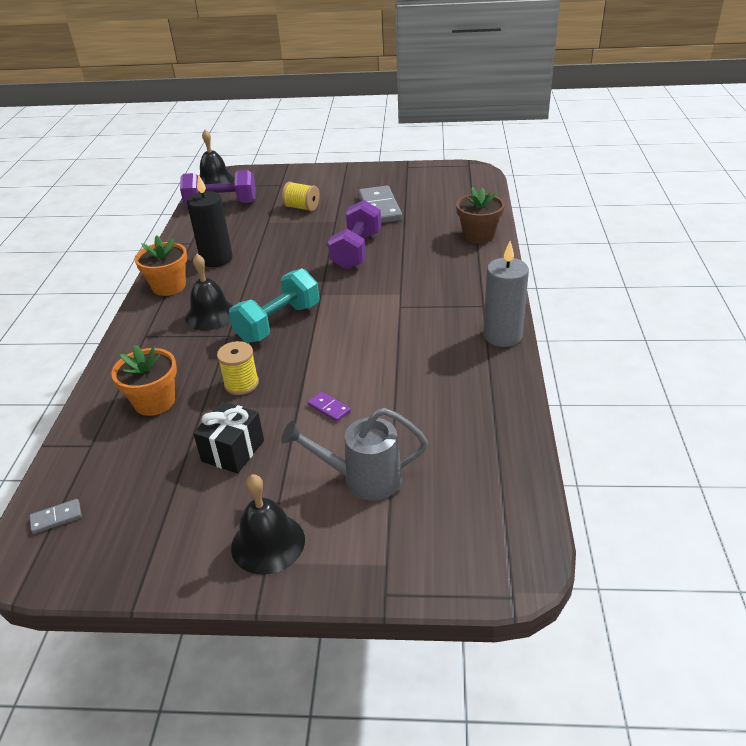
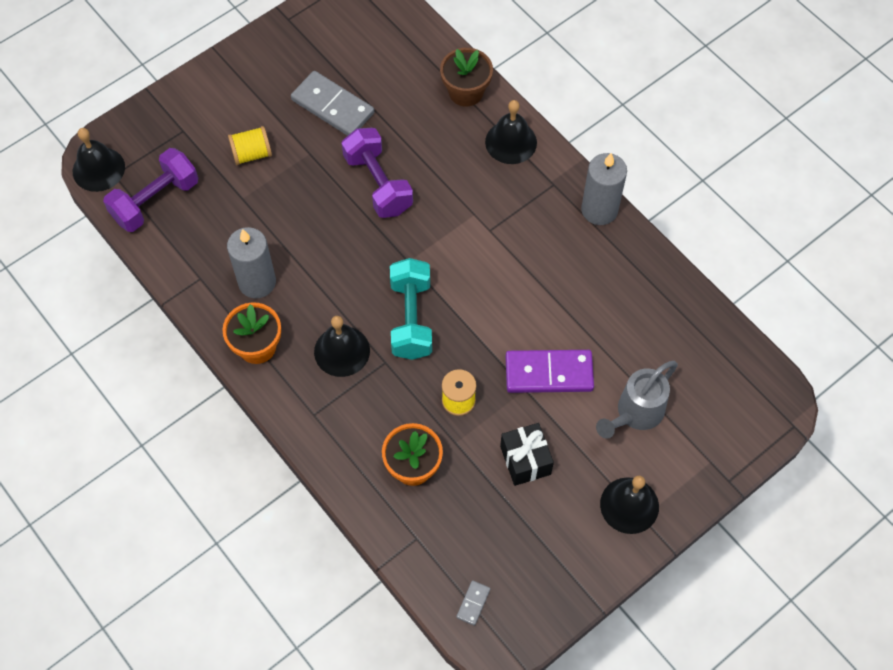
camera: 45 degrees left, 25 degrees up
(216, 259) = (257, 282): black candle -> grey candle
(329, 408) = (549, 373): purple domino -> purple domino, size x2.26
(479, 271) = (511, 142): none -> black bell

